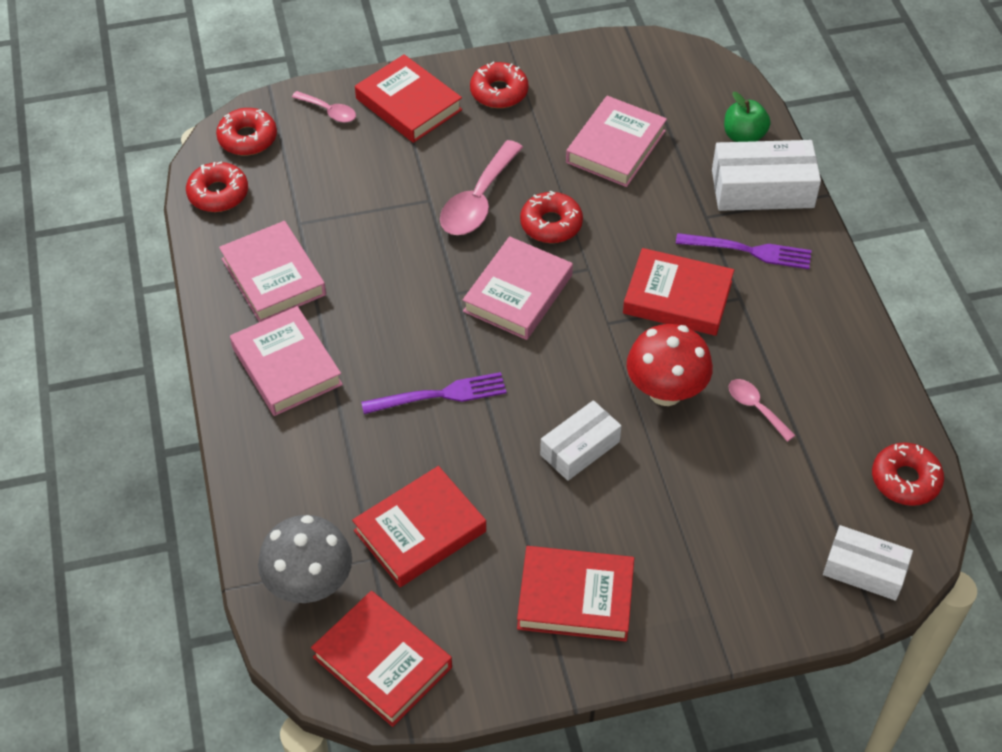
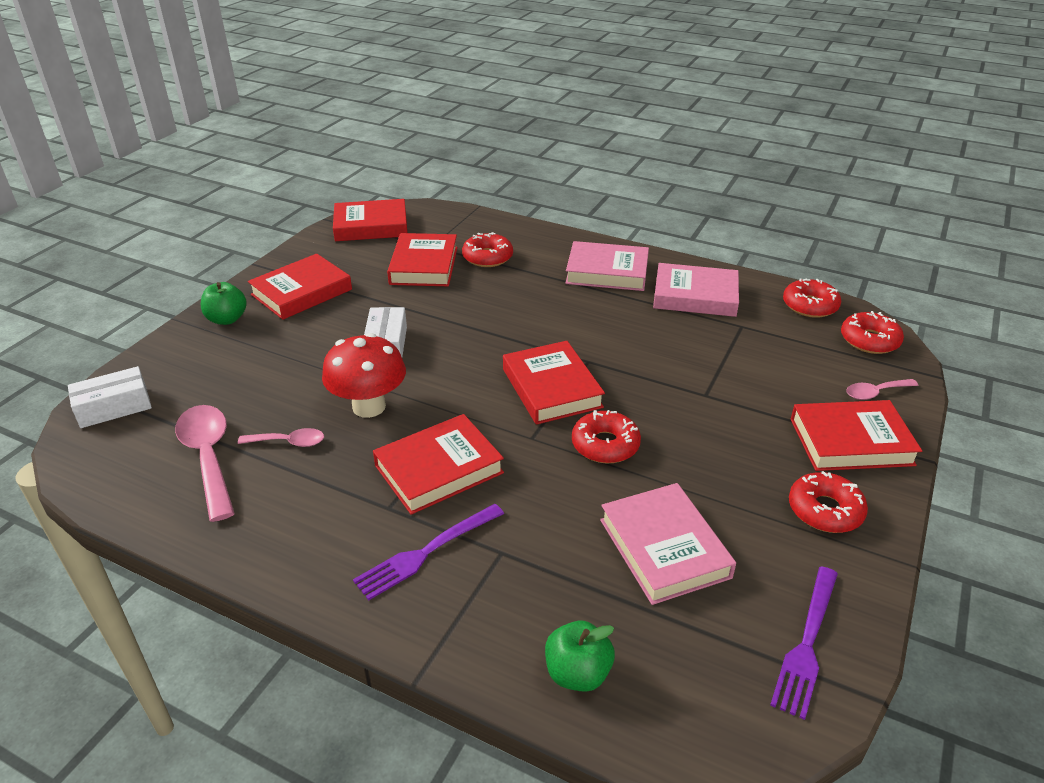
camera: 130 degrees right, 15 degrees down
(310, 585) = (445, 224): grey mushroom -> none
(440, 394) = (507, 313): purple fork -> purple fork (807, 644)
(478, 201) = (677, 419): pink spoon -> pink spoon (208, 457)
(518, 293) = (551, 388): pink book -> red book
(681, 618) = (227, 319): none -> green apple
(762, 189) = (486, 626): white box -> none
(905, 480) = (117, 477): red donut -> red donut (487, 257)

